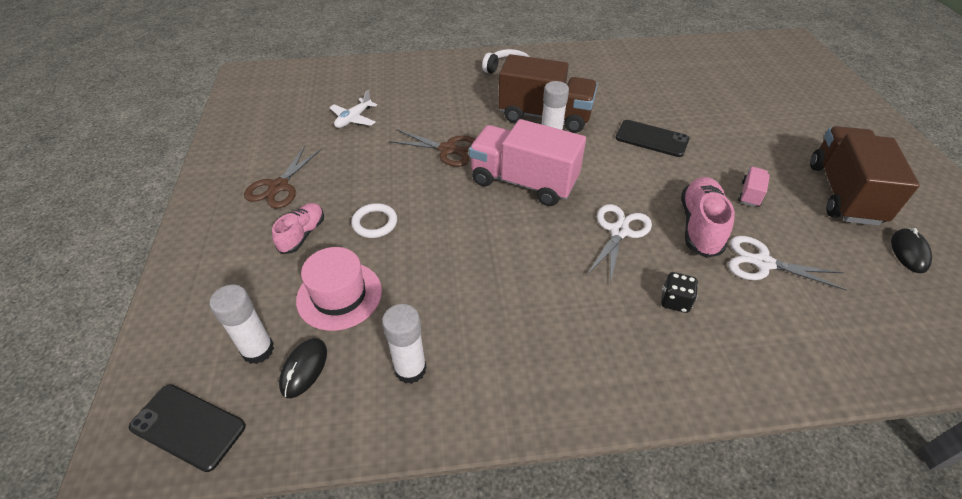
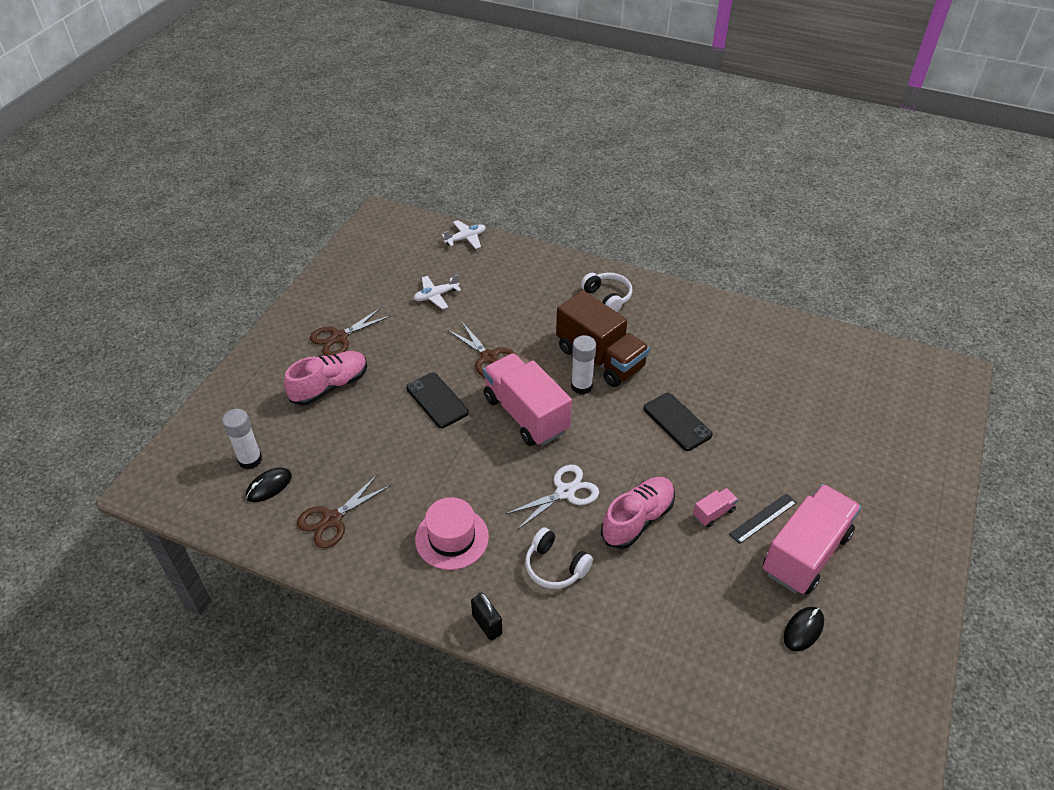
camera: 30 degrees right, 0 degrees up
(188, 426) = (184, 489): black phone -> black phone (437, 400)
(302, 234) = (330, 386): pink shoe -> pink shoe, size x1.56
(339, 295) = (323, 445): pink hat -> pink hat (452, 538)
(345, 68) = (466, 238): none -> white plane
(375, 223) = (386, 399): white ring -> none
(410, 369) = (332, 520): white glue stick -> brown scissors
(669, 393) = (487, 624): none -> black padlock
(675, 301) = (555, 566): black dice -> white headphones
(762, 263) = (658, 574): white scissors -> none
(787, 182) = (763, 518): none -> black ruler
(843, 193) = (805, 553): brown truck -> pink truck

